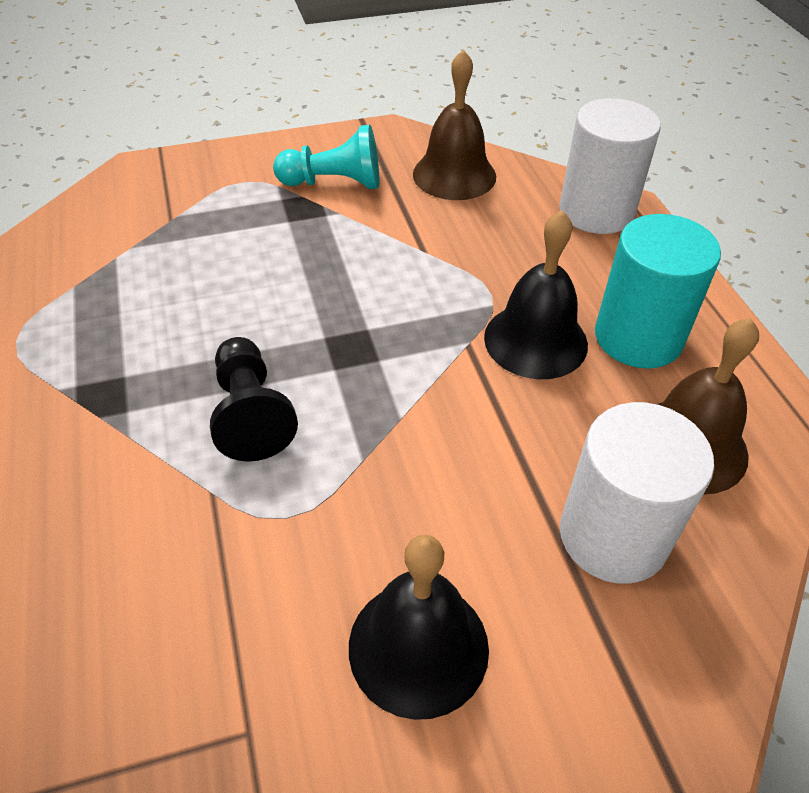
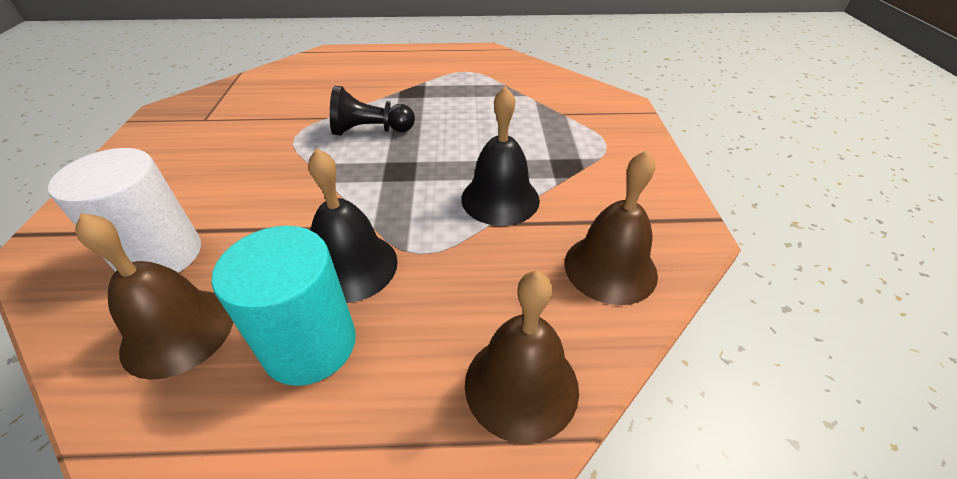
camera: 105 degrees right, 5 degrees down
(334, 183) = (600, 187): turquoise pawn -> none
(418, 647) = (186, 165): black bell -> black bell (500, 199)
(596, 211) = (521, 385): white cylinder -> brown bell

